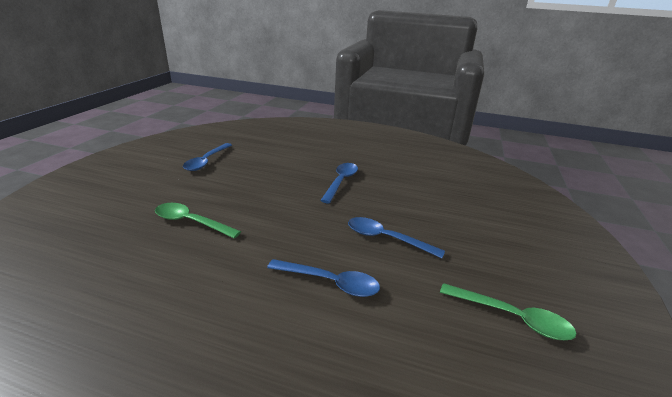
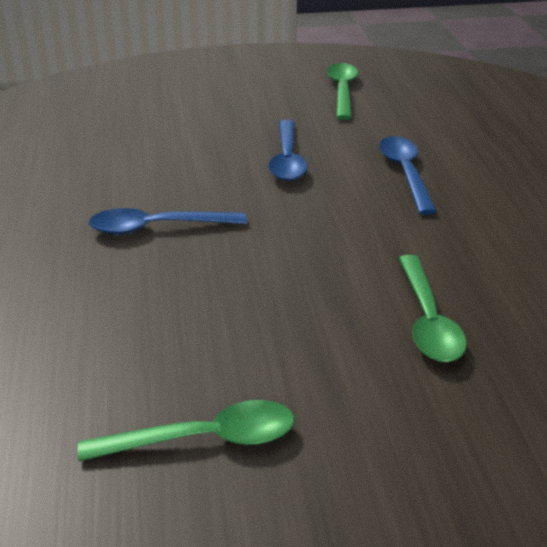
camera: 115 degrees left, 5 degrees up
(206, 161) = (204, 439): blue spoon -> green spoon

